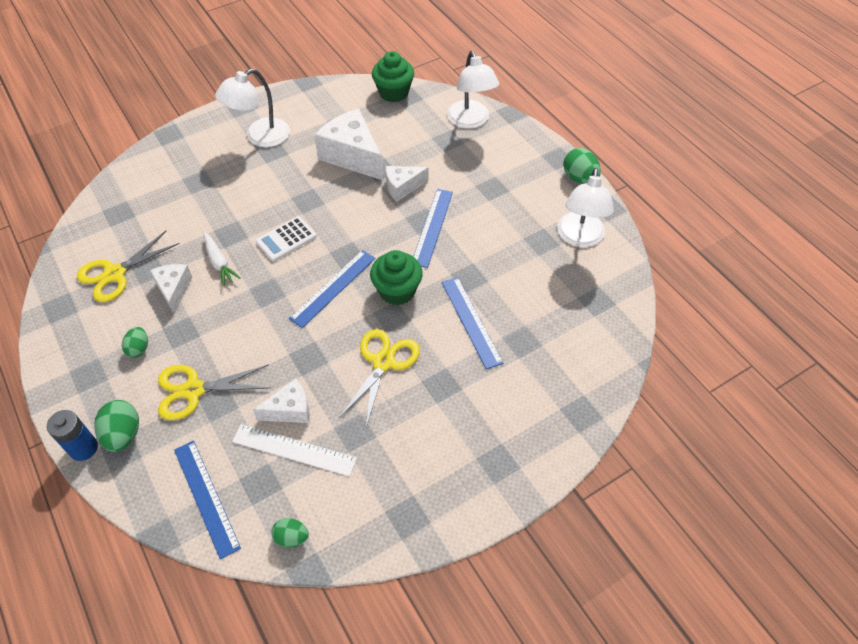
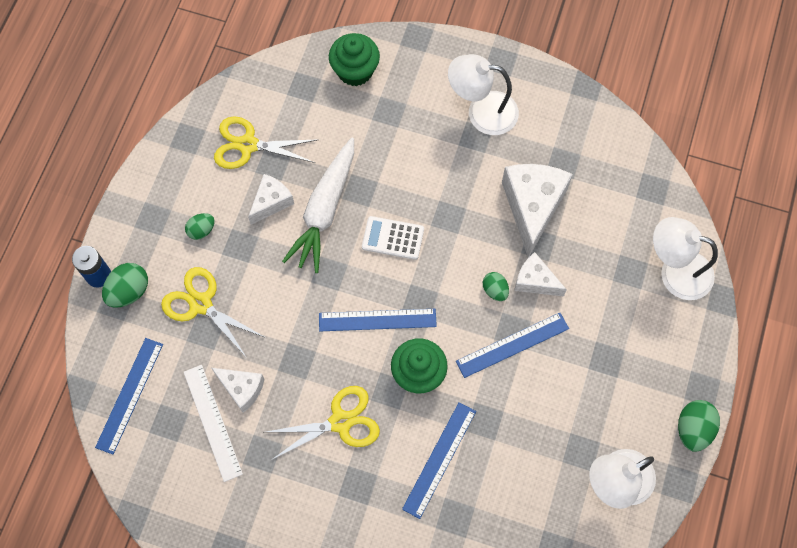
camera: 50 degrees right, 15 degrees up
(219, 263) = (324, 210): white carrot -> white carrot, size x1.90
(291, 537) = (147, 482): green egg -> green egg (495, 290)
(393, 92) = (646, 172): green cupcake -> green cupcake (355, 71)
(470, 121) = (675, 271): white lamp -> white lamp turned 75 degrees clockwise

